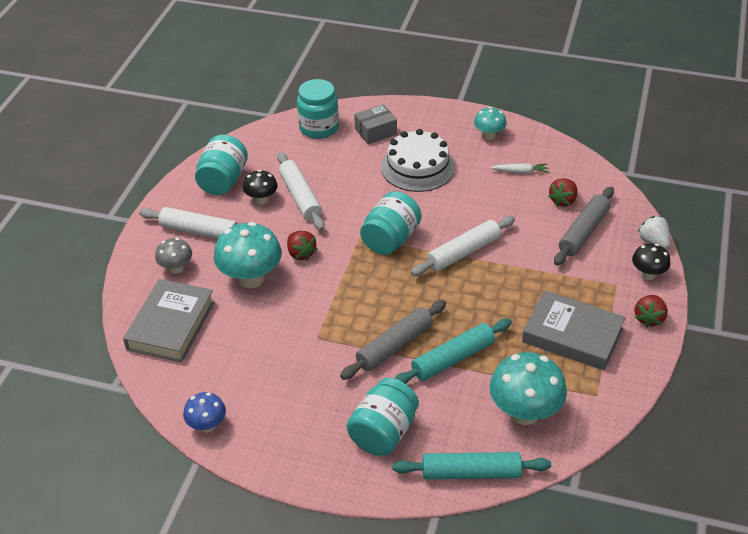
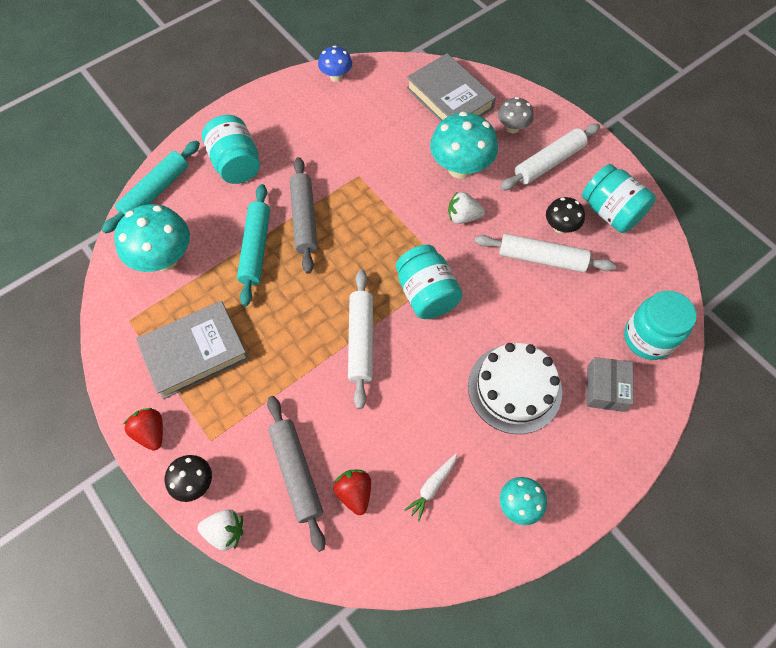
camera: 125 degrees right, 20 degrees up
(301, 253) = (463, 217): red strawberry -> white strawberry

